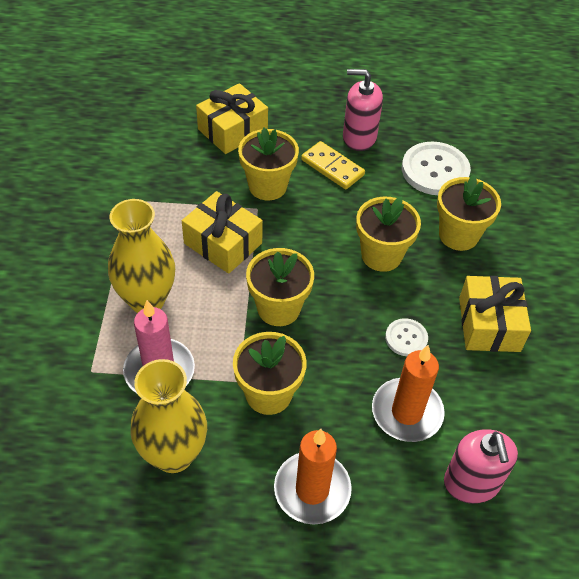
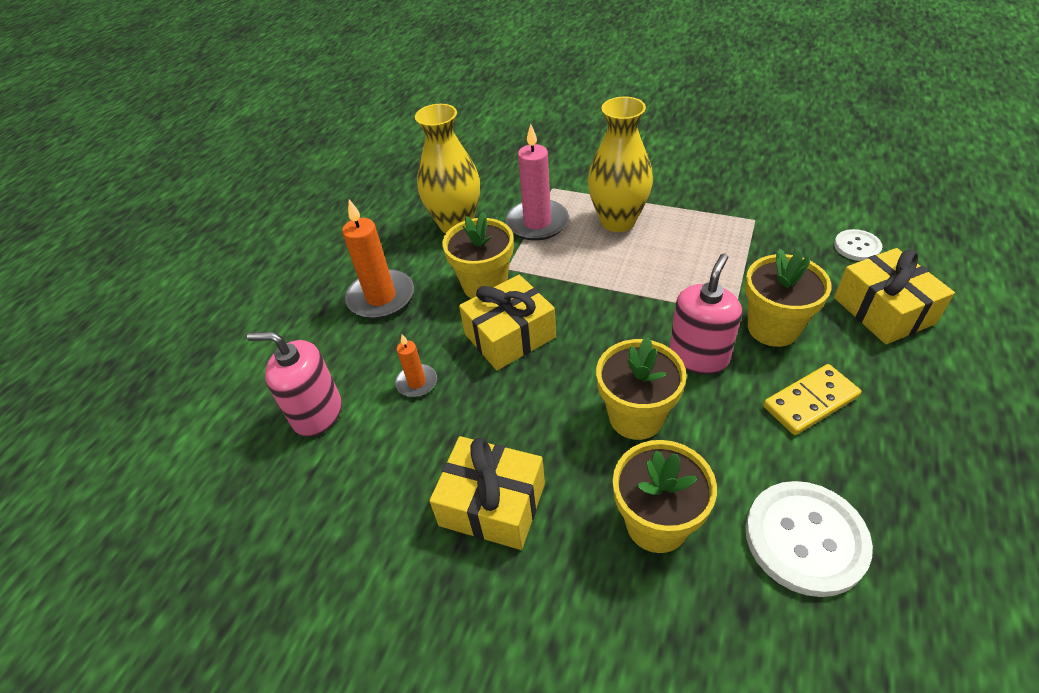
camera: 115 degrees right, 5 degrees down
(223, 243) = (681, 278): yellow gift -> yellow gift (510, 336)
(278, 308) = (581, 307): yellow flower pot -> none
(359, 137) = (883, 451): pink soap dispenser -> pink soap dispenser (698, 356)
(406, 338) = (505, 407): white button -> white button (857, 246)
(407, 412) = (417, 382): orange candle -> orange candle, size x0.54

